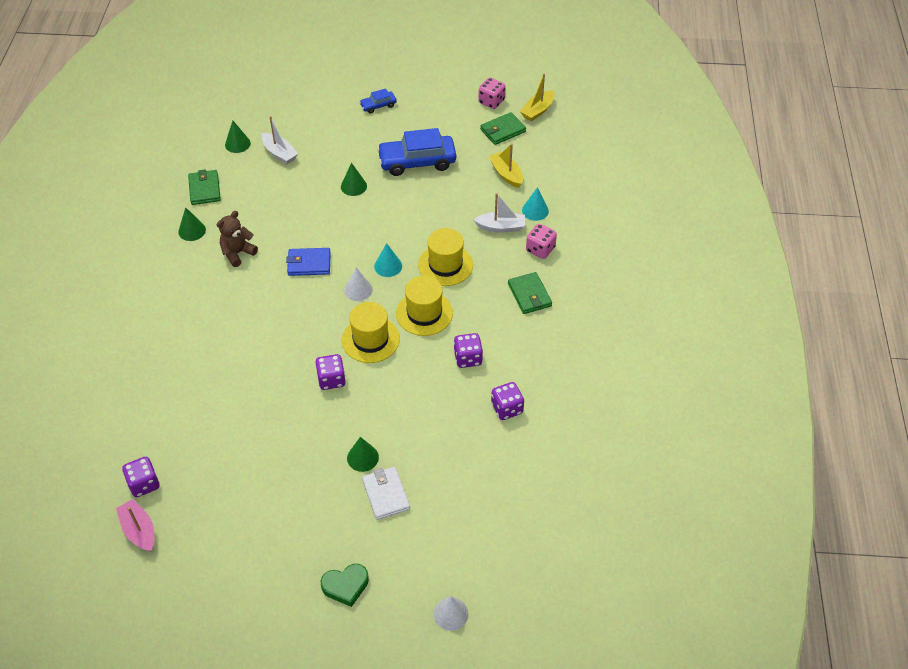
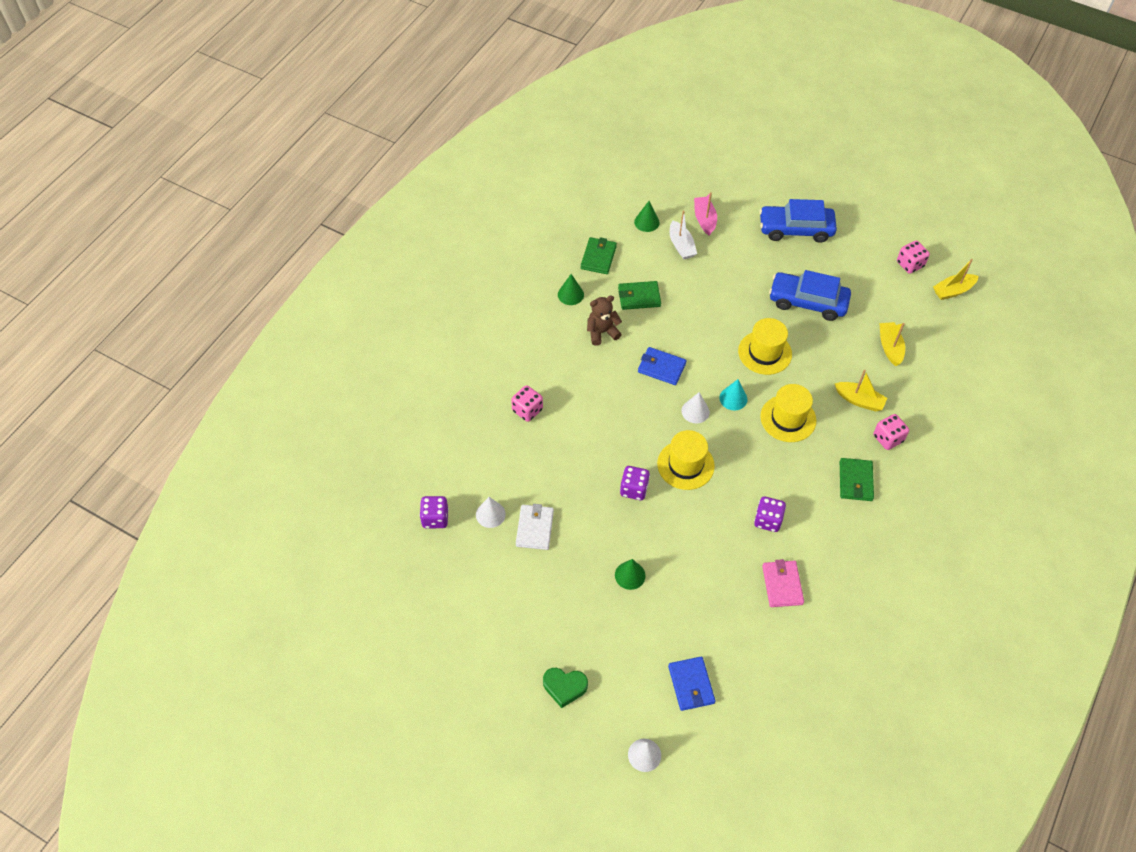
camera: 25 degrees right, 5 degrees up
(139, 530) = (415, 558): pink boat -> pink boat (704, 219)
(195, 348) = (527, 410): none -> pink dice
(200, 457) = (490, 514): none -> white cone
(353, 186) = (736, 305): green cone -> none
(378, 105) = (795, 229): blue car -> blue car, size x2.05
(386, 494) = (635, 619): white wallet -> white wallet (534, 528)
(424, 313) = (746, 459): yellow hat -> yellow hat (765, 352)
(465, 531) = (691, 684): none -> blue wallet
(501, 227) = (859, 400): white boat -> yellow boat
(502, 130) = (907, 299): green wallet -> green wallet (639, 297)
(507, 408) = (782, 585): purple dice -> pink wallet
(535, 210) = (901, 396): turquoise cone -> none

